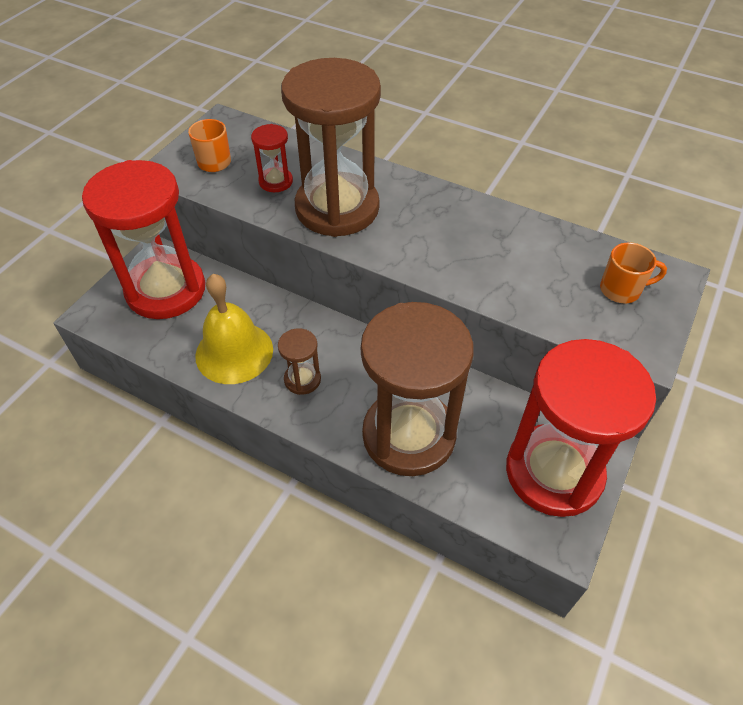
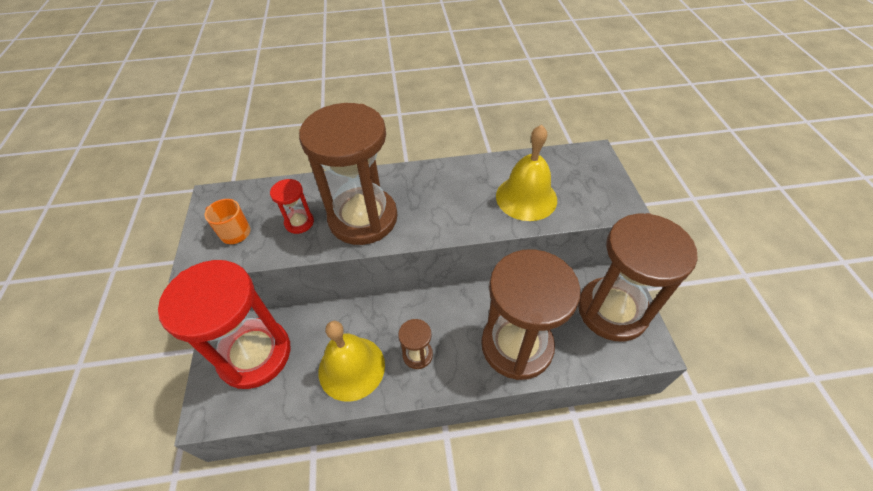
camera: 35 degrees left, 0 degrees up
(531, 278) = (526, 197): none -> yellow bell
(554, 472) = (612, 311): red hourglass -> brown hourglass
(621, 290) = (578, 177): orange mug -> none

